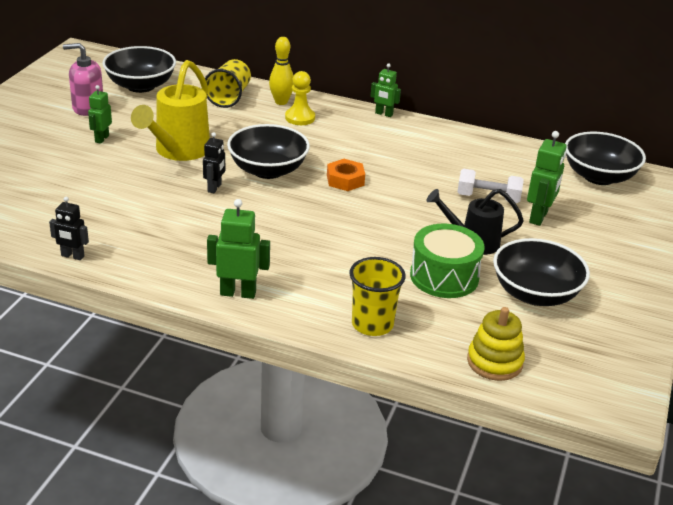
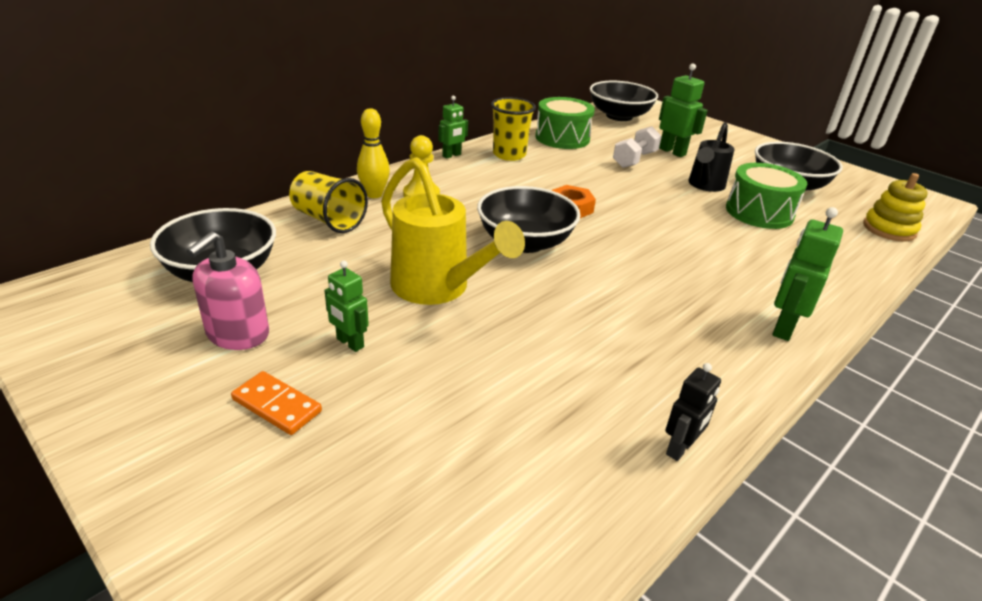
camera: 65 degrees left, 0 degrees up
(39, 134) = (276, 405): none -> orange domino
(214, 188) = (546, 285): black robot -> none
(372, 324) = (839, 266): yellow cup -> yellow cup (509, 155)
(491, 155) = (562, 138): none -> green drum

